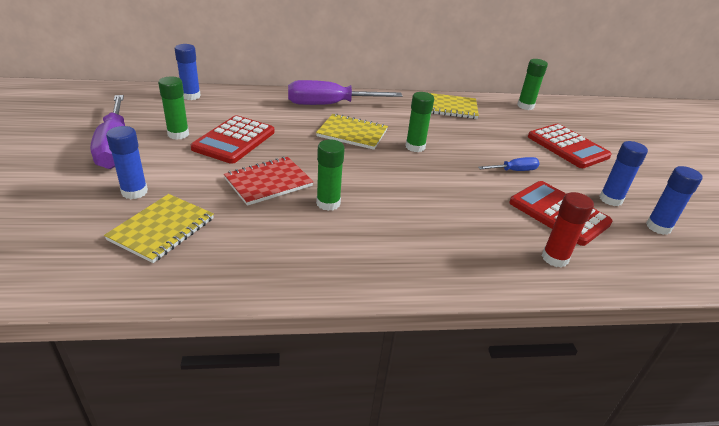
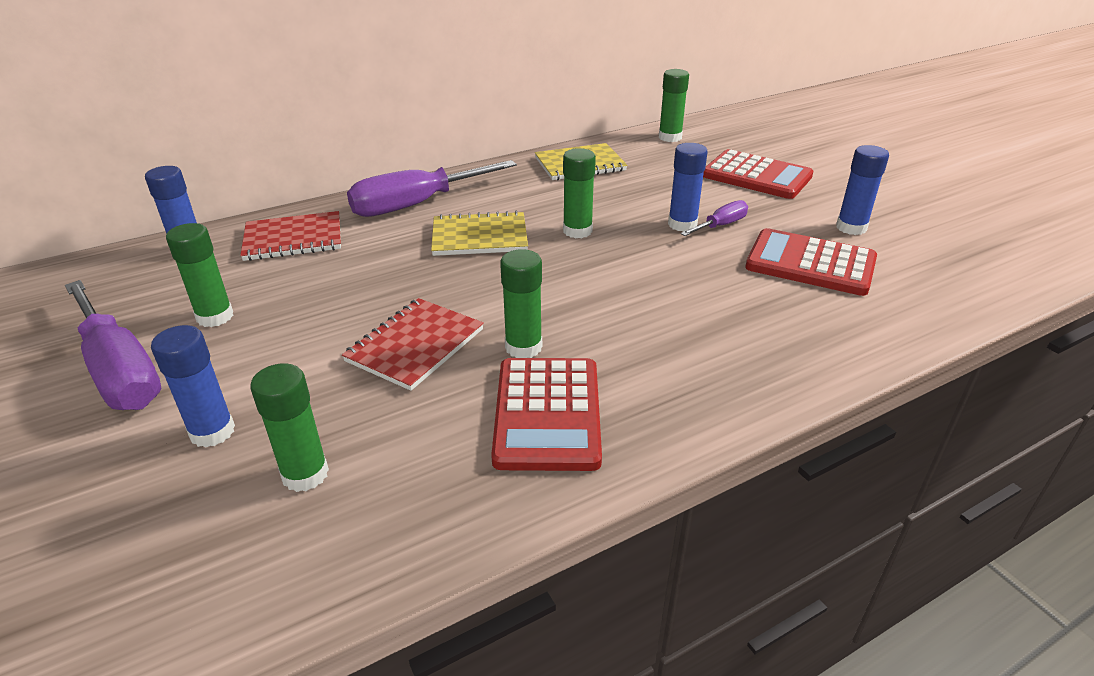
camera: 20 degrees left, 0 degrees up
(162, 229) = (305, 474): yellow notebook -> green glue stick
(234, 140) = (313, 299): red calculator -> red calculator (547, 413)
(248, 105) = (293, 239): none -> red notebook
(514, 171) = (720, 225): blue screwdriver -> purple screwdriver
(555, 258) = (849, 322): red glue stick -> none
(658, 227) = (923, 245): blue glue stick -> blue glue stick (682, 224)

